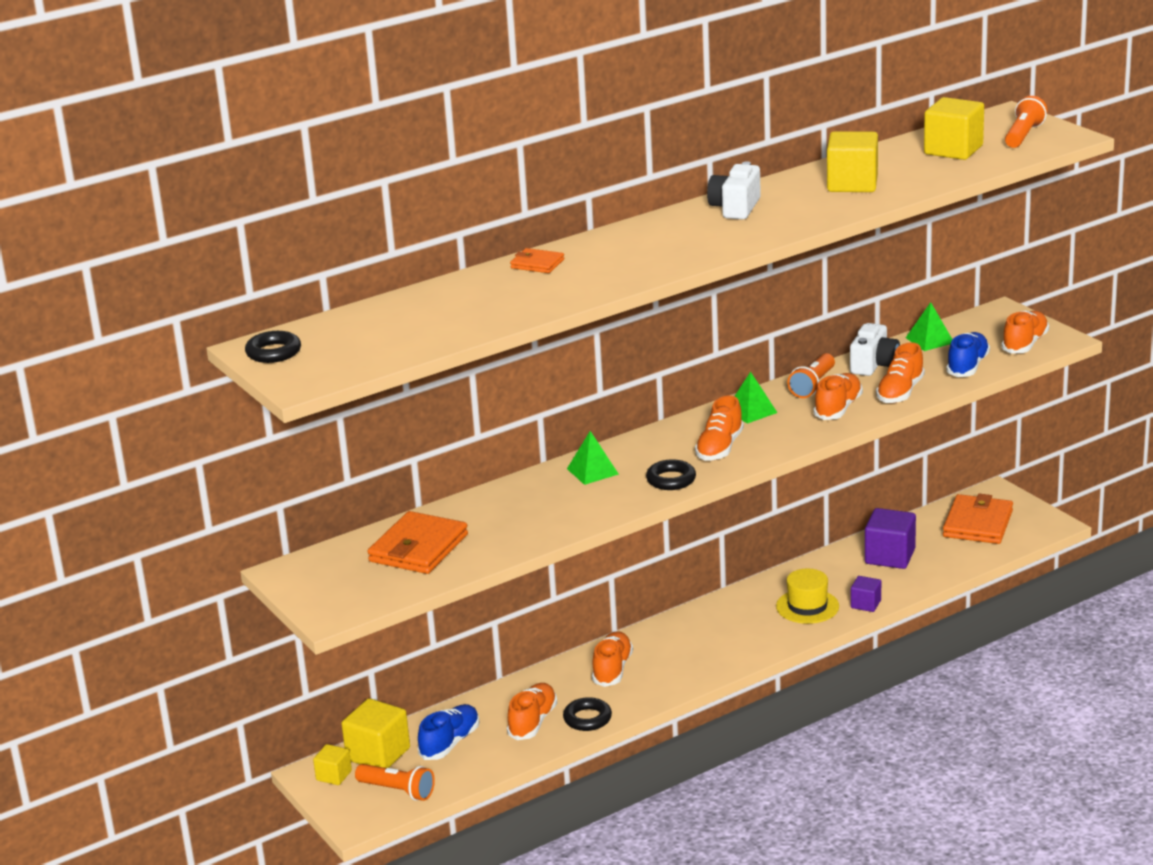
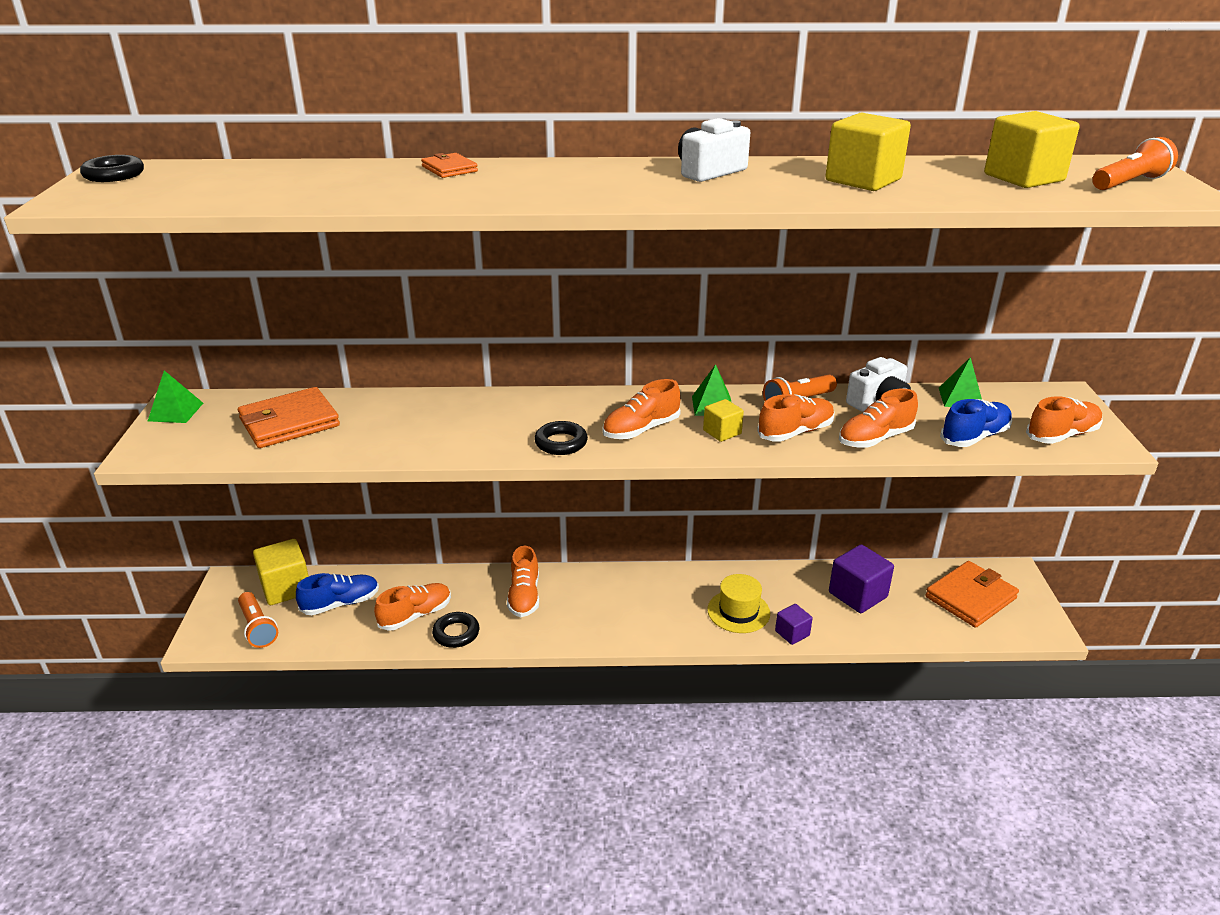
camera: 30 degrees right, 5 degrees up
(334, 775) = (238, 591): yellow cube -> yellow cube (722, 432)
(592, 471) = (510, 409): green pyramid -> green pyramid (175, 412)
(612, 669) = (524, 596): orange shoe -> orange shoe turned 135 degrees clockwise

